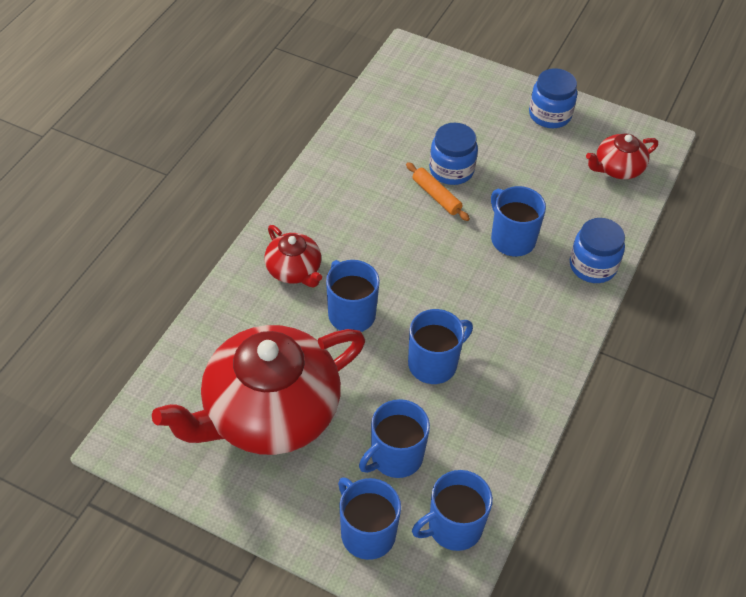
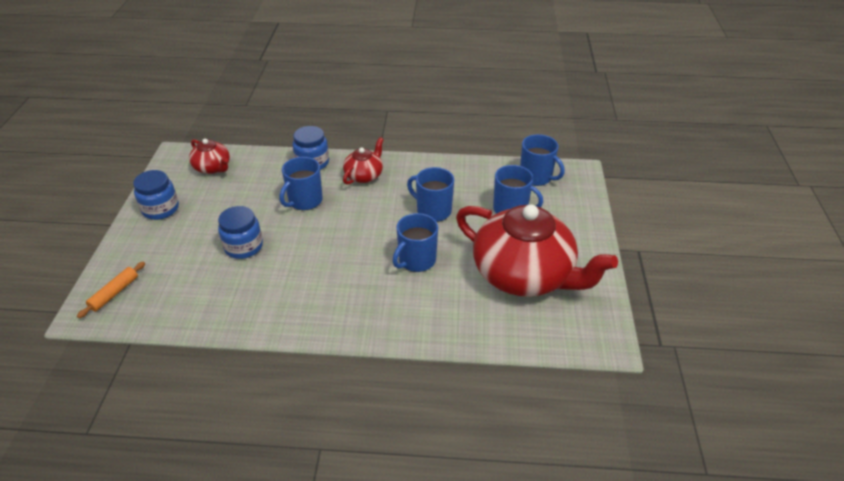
camera: 110 degrees left, 10 degrees down
(294, 270) = (393, 305): red teapot -> red teapot (364, 175)
(367, 533) = (567, 207): blue mug -> none
(436, 196) = (276, 247): orange rolling pin -> orange rolling pin (114, 293)

